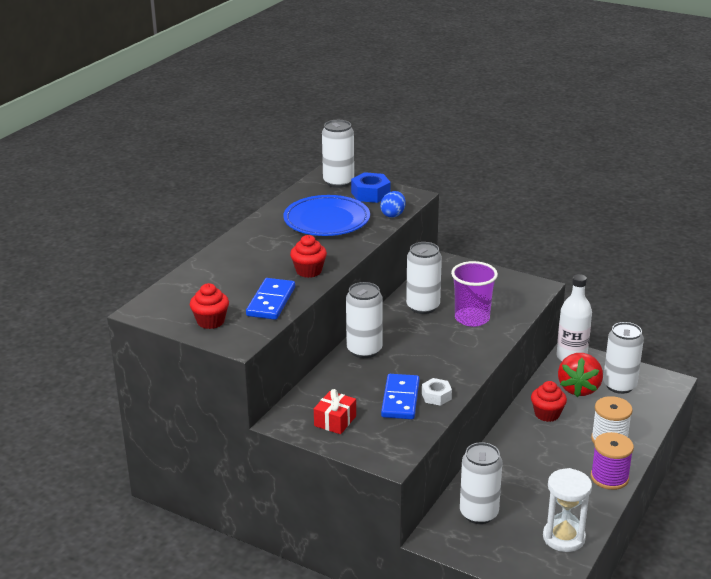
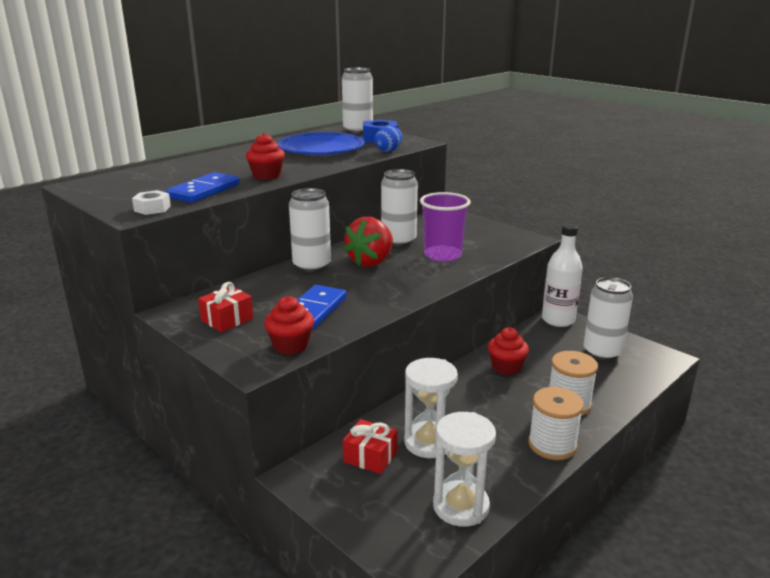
camera: 15 degrees right, 5 degrees down
(210, 321) = (128, 198): red cupcake -> red cupcake (291, 345)
(436, 396) = (355, 313): white nut -> white nut (152, 208)
(479, 513) = (370, 457): white can -> red gift
(517, 493) = (428, 442): none -> white hourglass
(579, 388) = (554, 349): red strawberry -> red strawberry (371, 262)
(609, 477) = (552, 445): purple spool -> white spool

